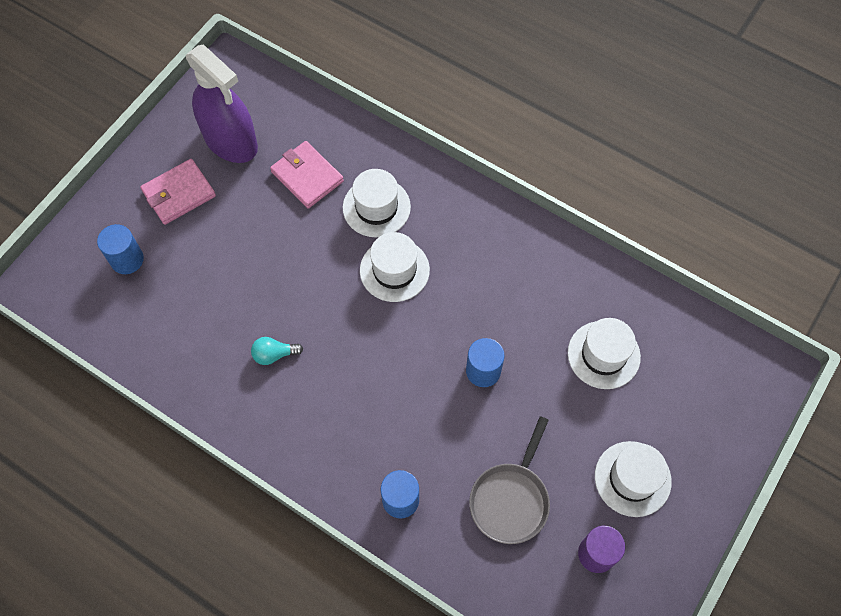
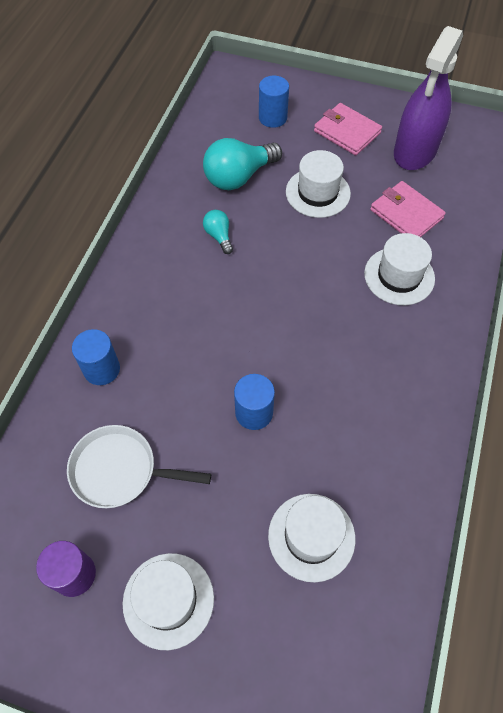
camera: 75 degrees right, 5 degrees down
(201, 316) = (239, 177): none -> turquoise light bulb
(307, 176) = (406, 214): pink wallet -> pink wallet turned 75 degrees counterclockwise
(394, 270) = (337, 307): white hat -> white hat (318, 193)
(510, 499) = (120, 470): grey pan -> white pan

